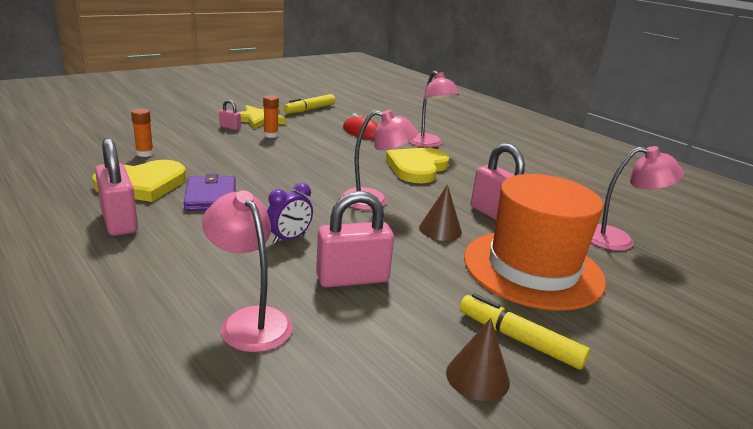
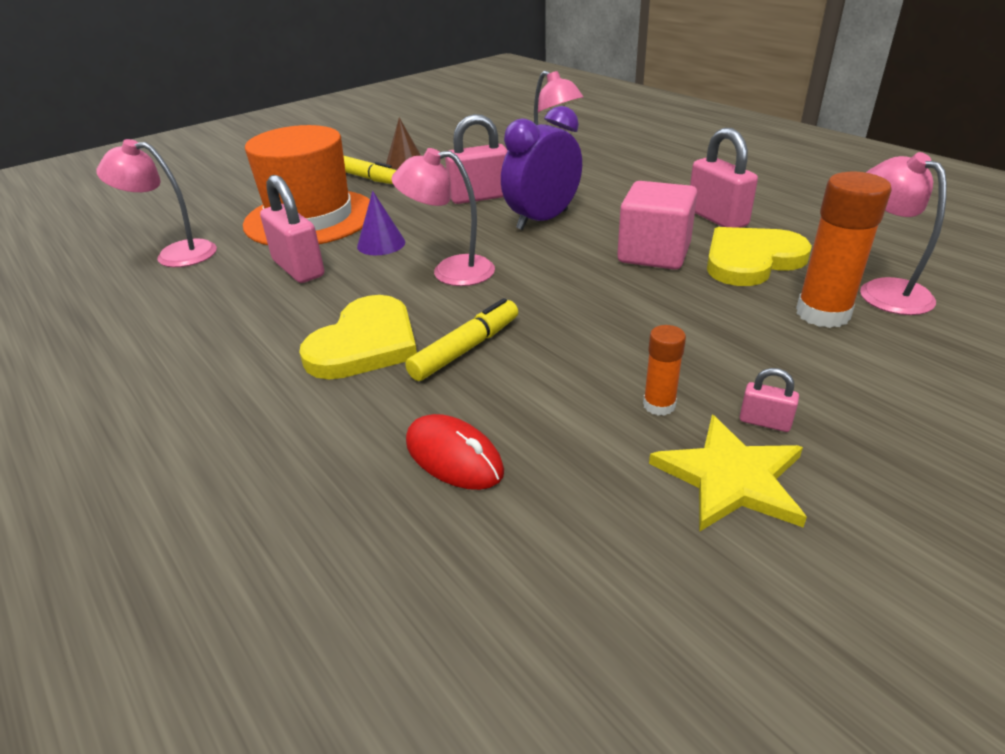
camera: 175 degrees left, 10 degrees up
(145, 153) = (822, 314): orange glue stick -> orange glue stick, size x1.87
(211, 197) = (654, 253): purple wallet -> pink cube
(289, 238) = (542, 220): purple clock -> purple clock, size x1.83
(310, 109) = (620, 584): yellow marker -> yellow marker (465, 349)
(428, 144) = (305, 429): pink lamp -> pink lamp (883, 290)
(440, 230) = (381, 244): brown cone -> purple cone

